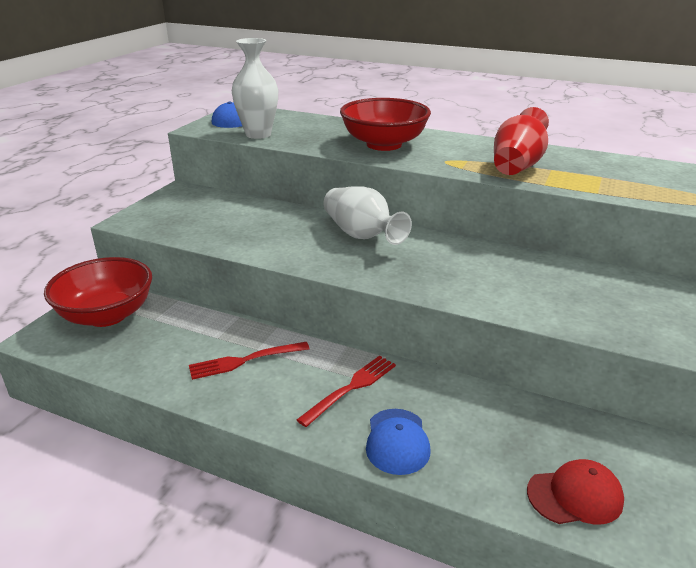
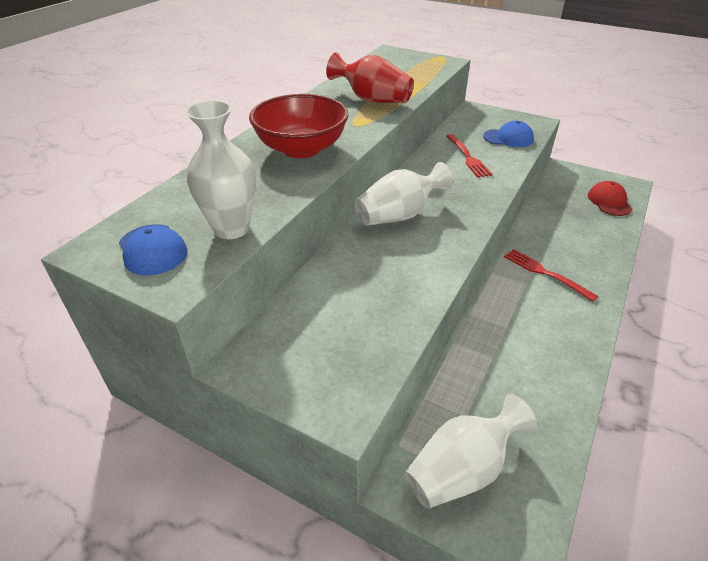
camera: 85 degrees left, 10 degrees up
(107, 315) = (461, 470): red bowl -> white vase
(245, 360) = (525, 334): red fork -> red fork (467, 157)
(397, 441) = (593, 256): blue cap -> blue cap (508, 138)

